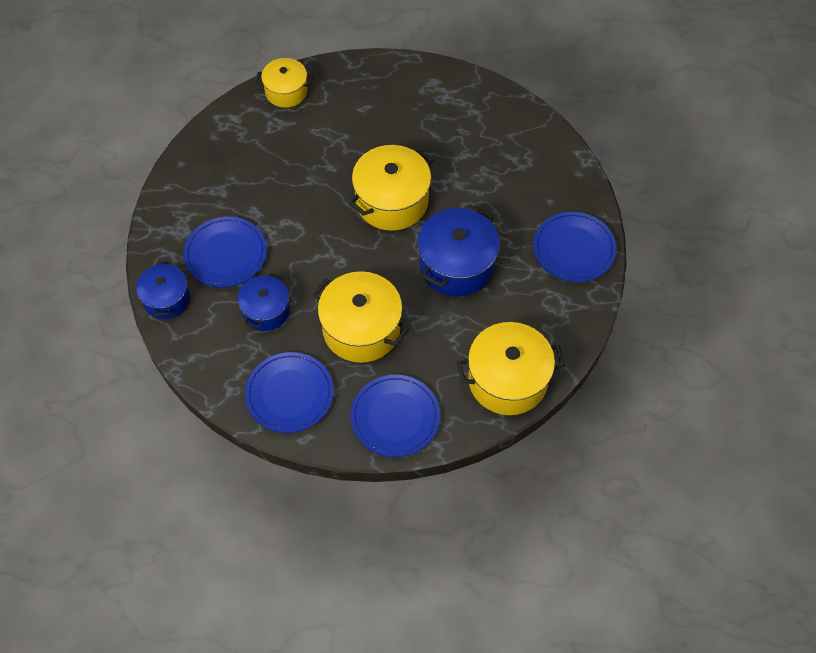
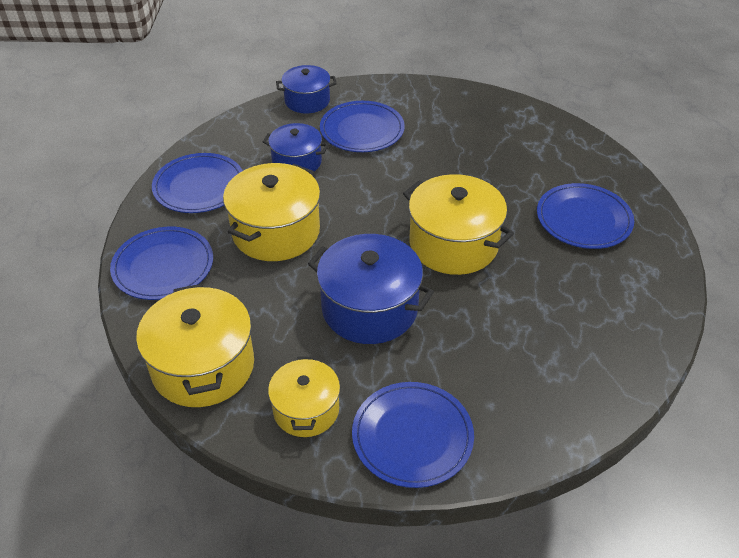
camera: 85 degrees right, 15 degrees down
(286, 91) = (583, 150): yellow pot -> yellow pot (306, 410)
(373, 110) = (583, 219): none -> blue plate

